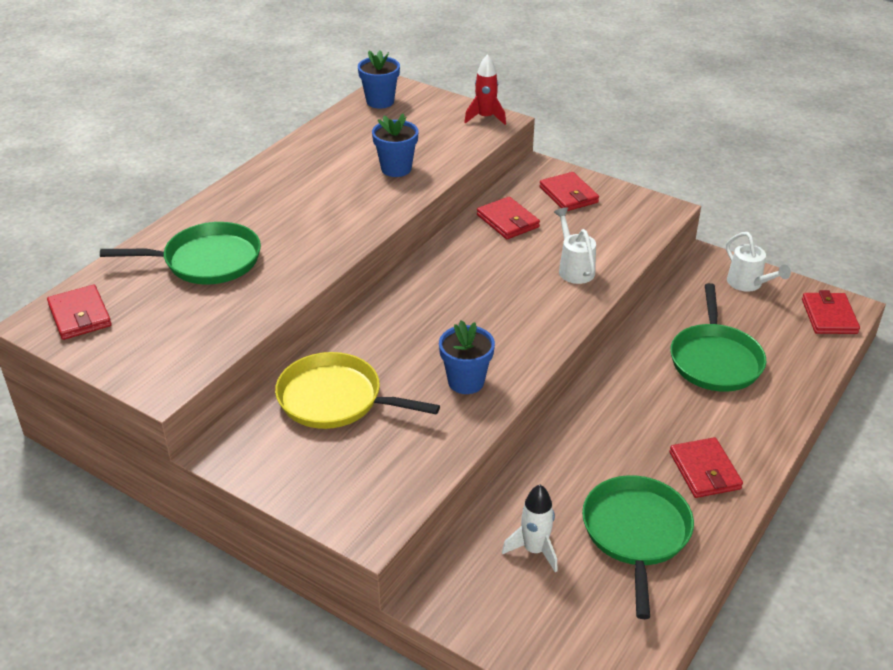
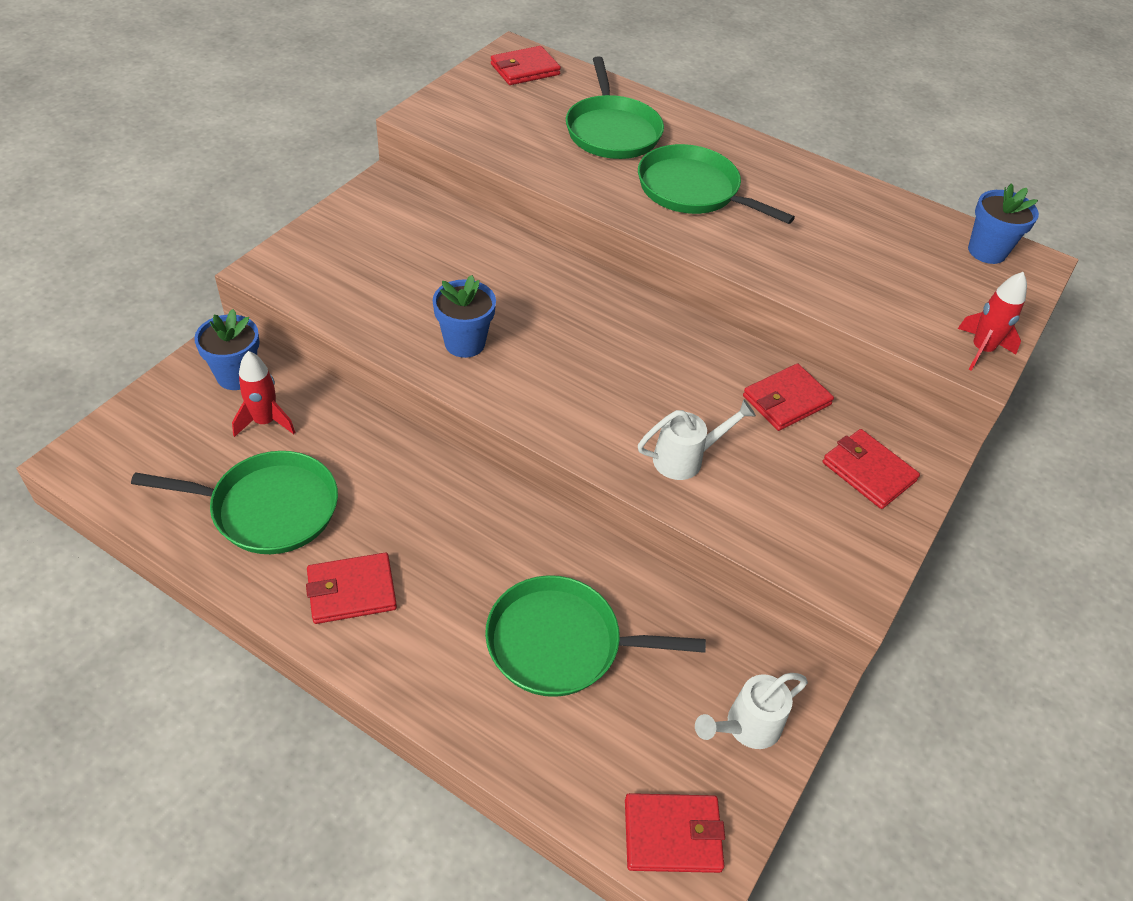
camera: 85 degrees right, 10 degrees up
(303, 220) = (692, 190): none -> green pan
(335, 399) = (446, 250): yellow pan -> none
(396, 169) = (819, 261): blue flower pot -> blue flower pot (237, 376)
(534, 550) = (265, 422): white rocket -> red rocket
(568, 195) = (868, 472): red wallet -> red wallet turned 75 degrees clockwise

